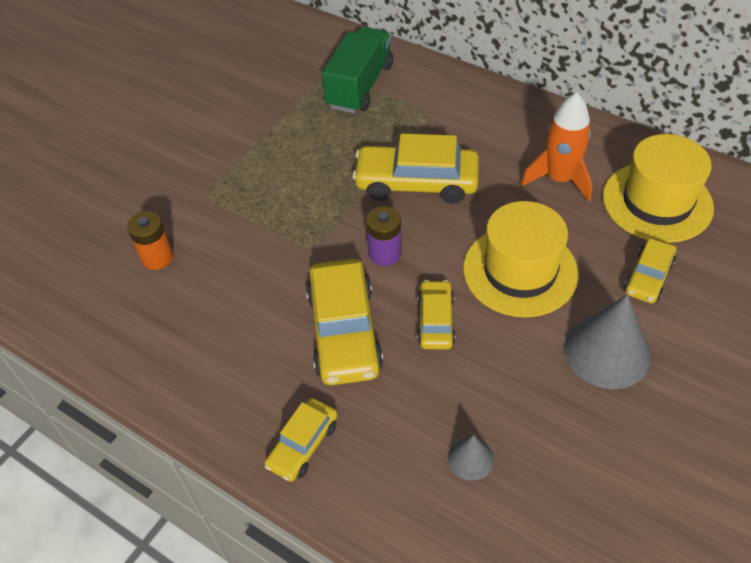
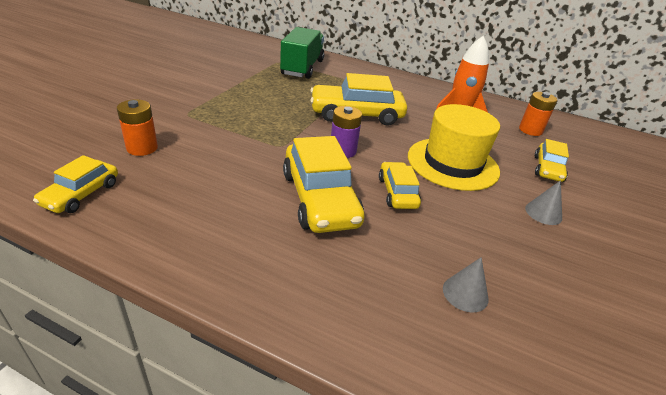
camera: 15 degrees left, 15 degrees down
(303, 444) = (296, 286): yellow car -> yellow car (81, 194)
(607, 352) = (543, 213): grey cone -> grey cone, size x0.50
(657, 202) = (530, 130): yellow hat -> orange battery

